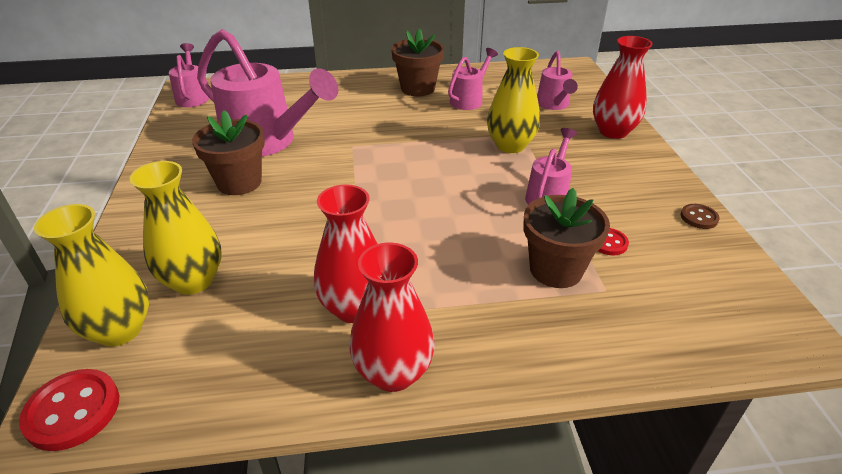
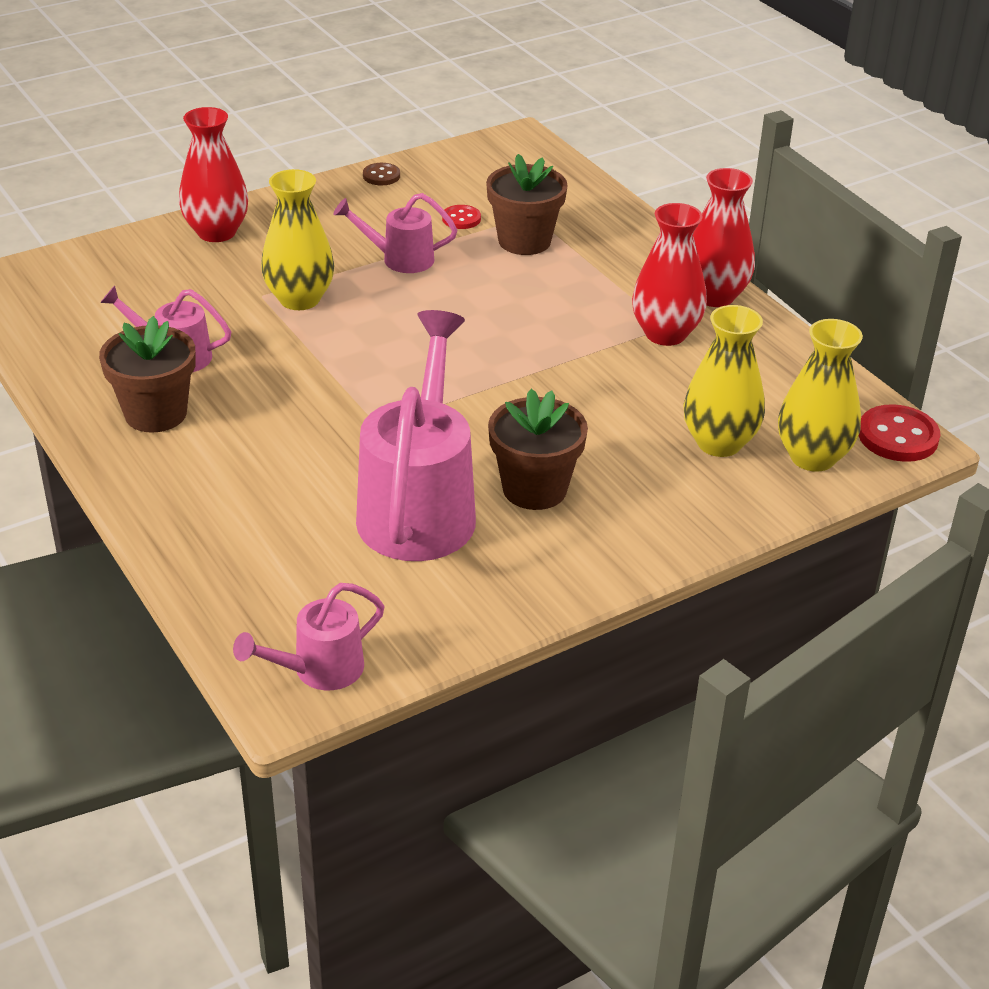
camera: 115 degrees left, 0 degrees up
(553, 105) = (156, 282): pink watering can -> none

